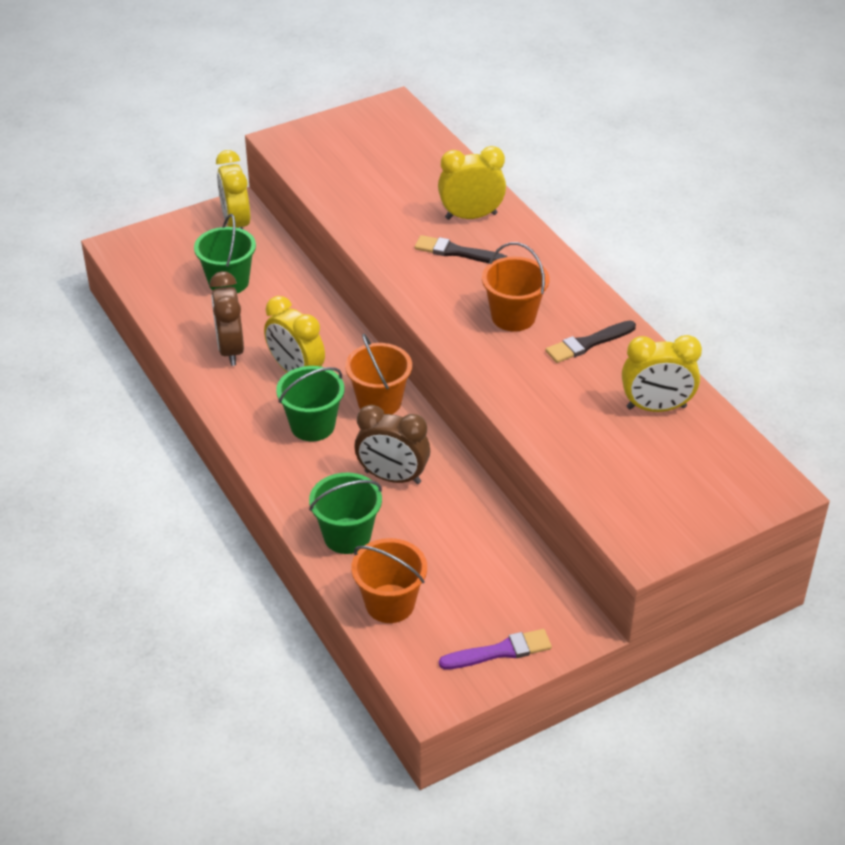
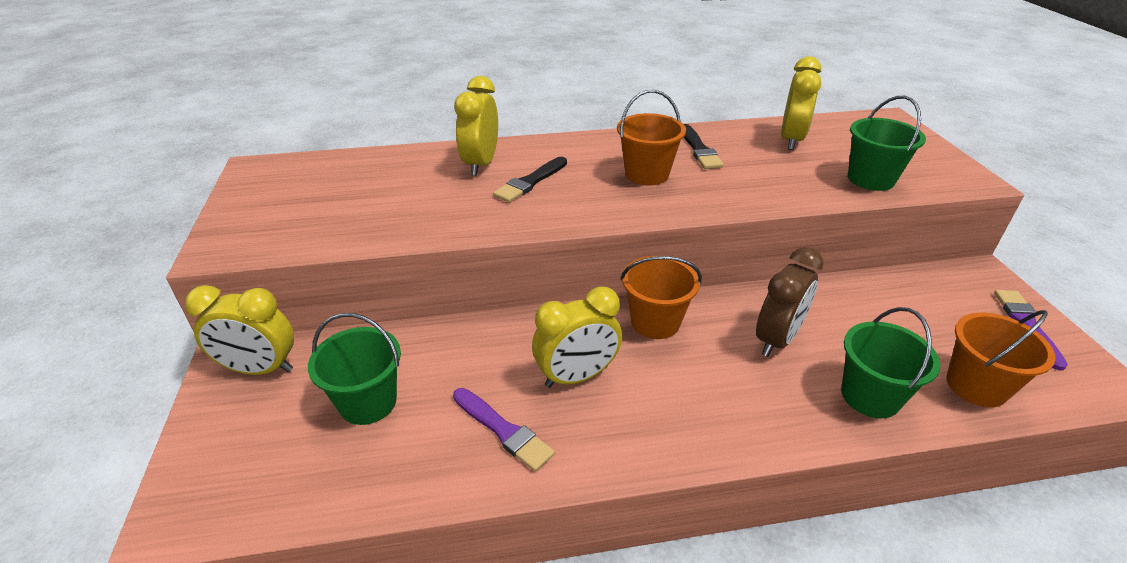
camera: 70 degrees left, 5 degrees down
(230, 350) = (503, 430): brown clock -> purple brush
(312, 426) = (677, 383): green bucket -> green bucket (871, 179)

